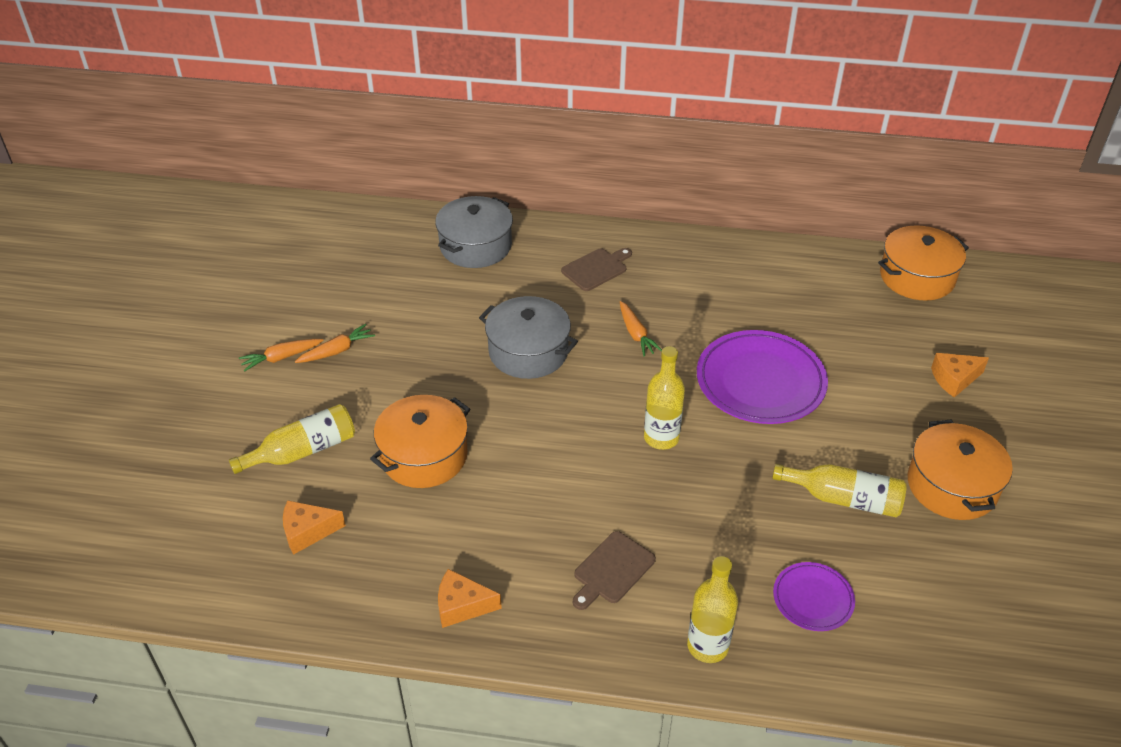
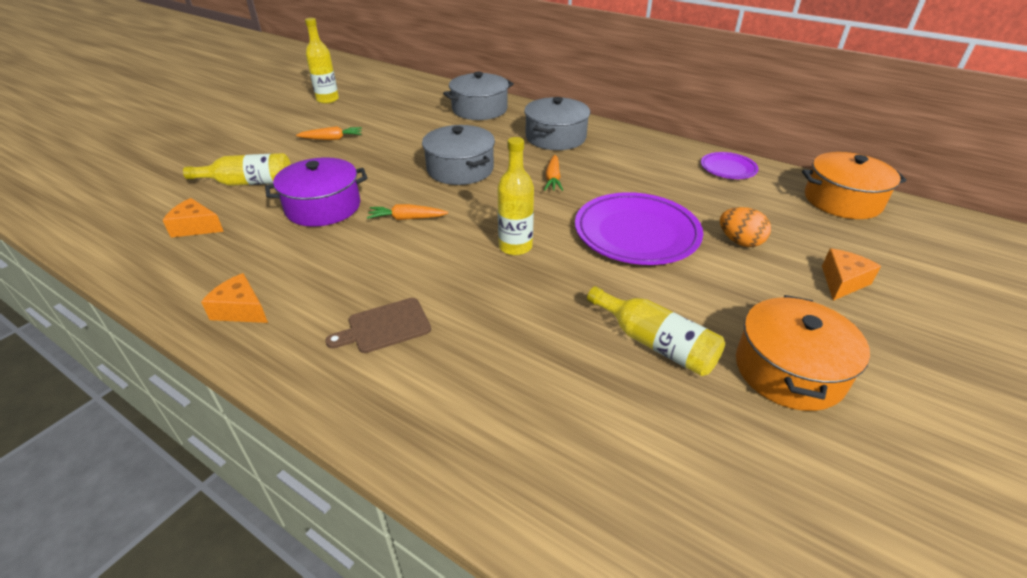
camera: 25 degrees right, 5 degrees down
(281, 358) = (294, 134): orange carrot -> orange carrot (406, 218)
(424, 456) = (323, 207): orange pot -> purple pot
(596, 269) = (555, 137): brown cutting board -> grey pot
(707, 646) = (412, 423): yellow bottle -> yellow bottle (327, 99)
(813, 599) = (556, 421): purple plate -> purple plate (728, 168)
(854, 361) = (740, 242): none -> orange egg
(954, 379) = (842, 282): orange cheese -> orange cheese turned 120 degrees clockwise

